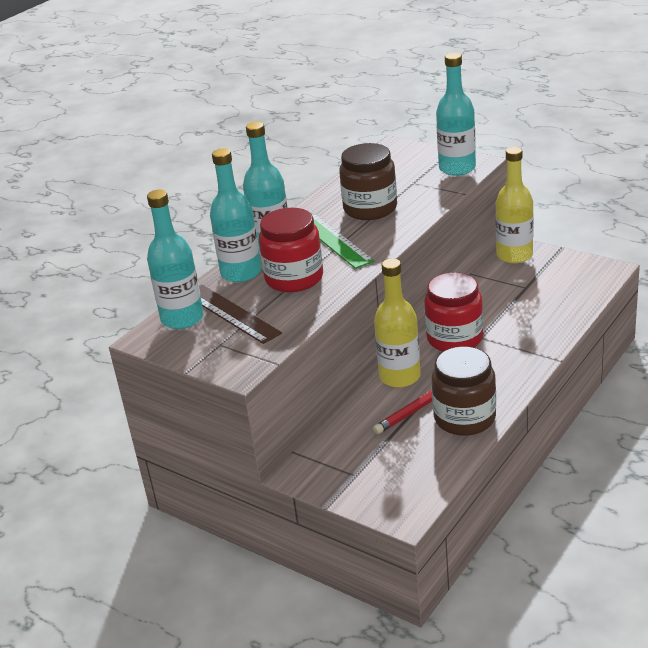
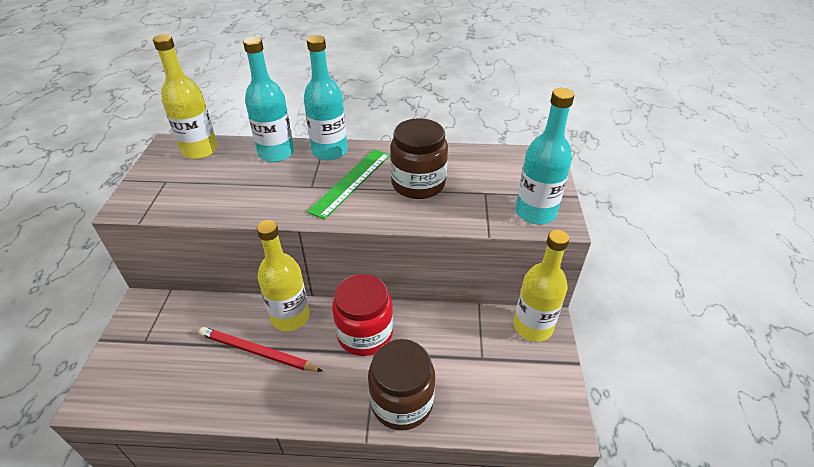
camera: 55 degrees right, 10 degrees up
(182, 318) = (200, 150): turquoise bottle -> yellow bottle
(231, 313) = (212, 170): brown ruler -> none
(294, 278) = (277, 183): red jar -> none
(464, 418) = (241, 391): brown jar -> brown jar (402, 402)

